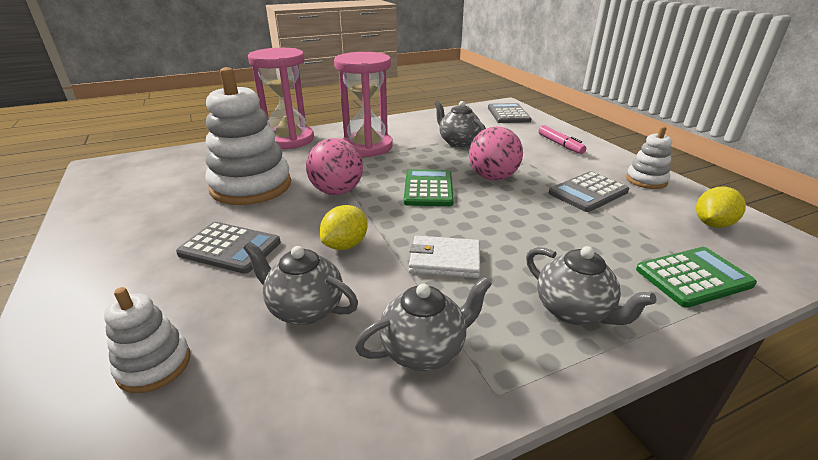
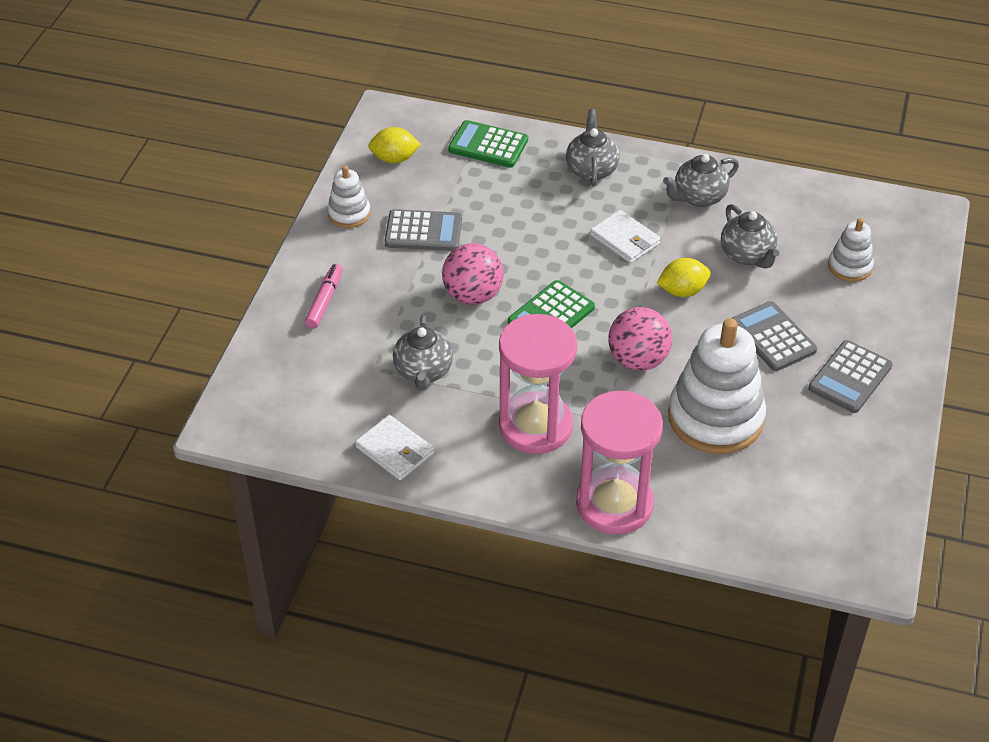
camera: 140 degrees left, 15 degrees up
(424, 120) = (395, 450): none -> white wallet
(424, 350) = (698, 197): grey teapot -> grey teapot turned 45 degrees counterclockwise
(508, 114) = (268, 397): grey calculator -> grey calculator (850, 377)

